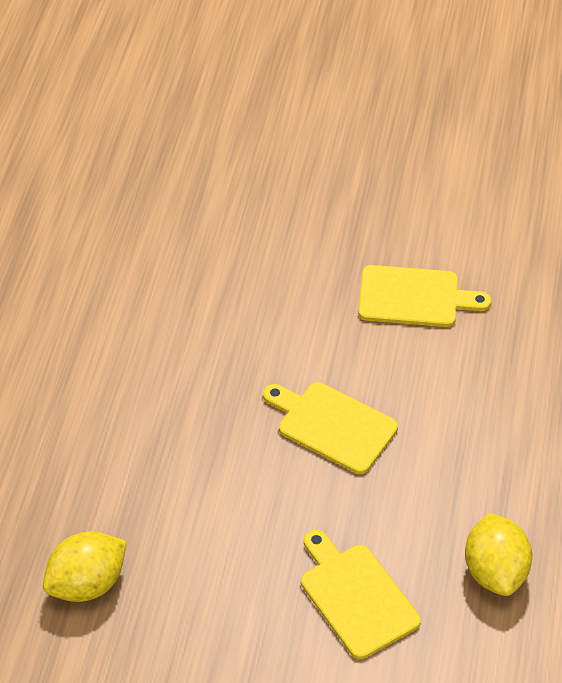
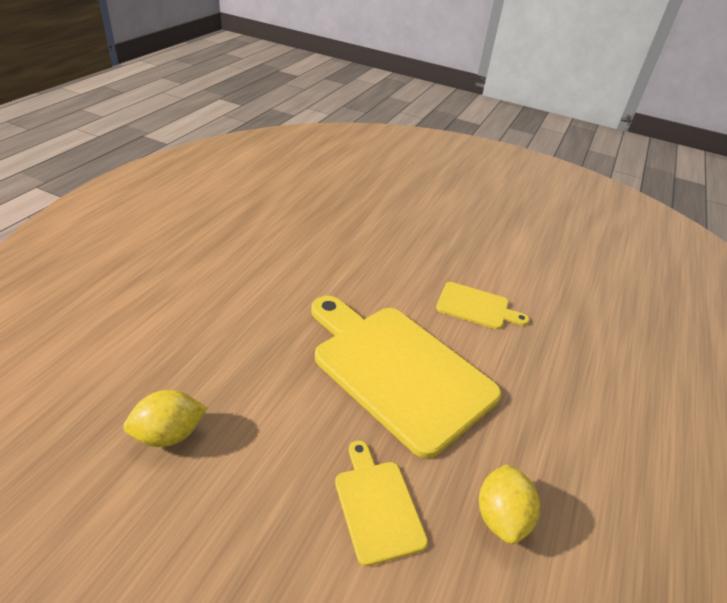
camera: 10 degrees right, 10 degrees down
(333, 426) = (398, 370): yellow cutting board -> yellow cutting board, size x2.10

